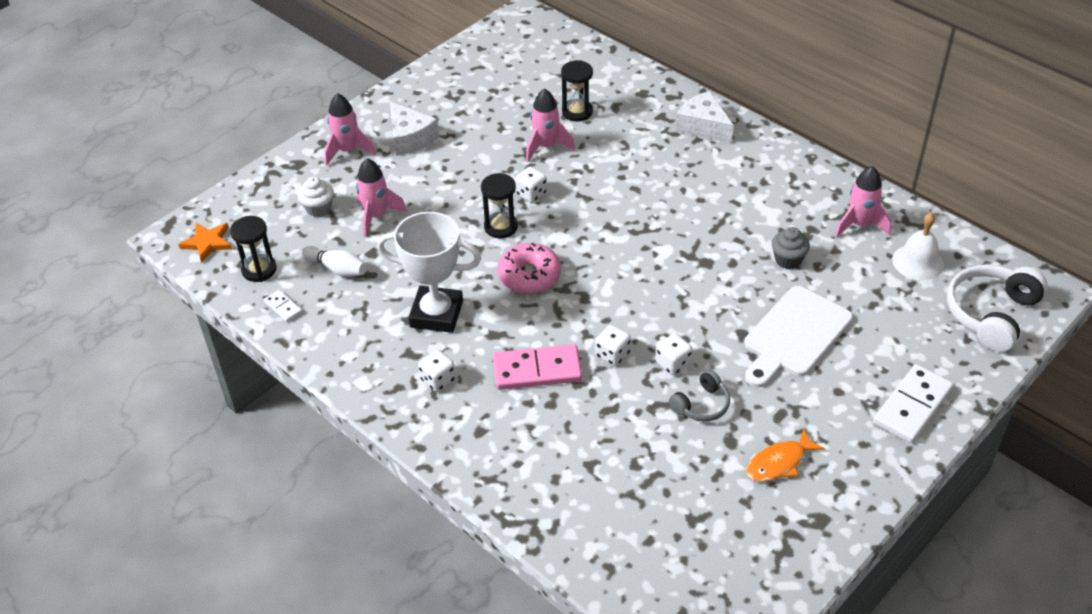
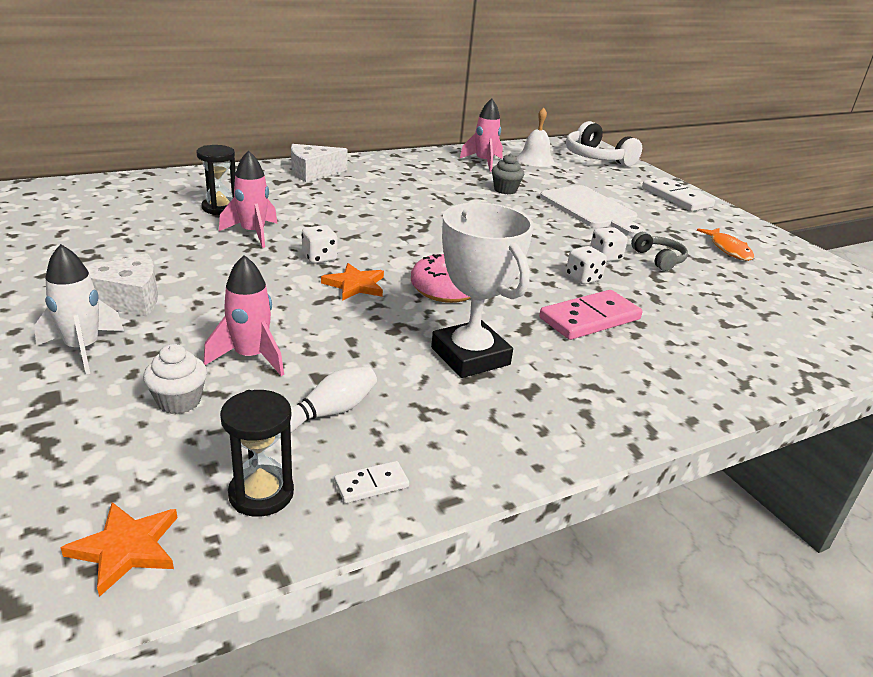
camera: 75 degrees left, 15 degrees down
(347, 150) = (83, 349): pink rocket -> white rocket
(436, 314) = (470, 356): white trophy -> white trophy turned 60 degrees counterclockwise
(438, 380) = (583, 381): white dice -> none
(501, 227) = (355, 285): black hourglass -> orange star
(537, 370) = (589, 318): pink domino -> pink domino turned 45 degrees clockwise

